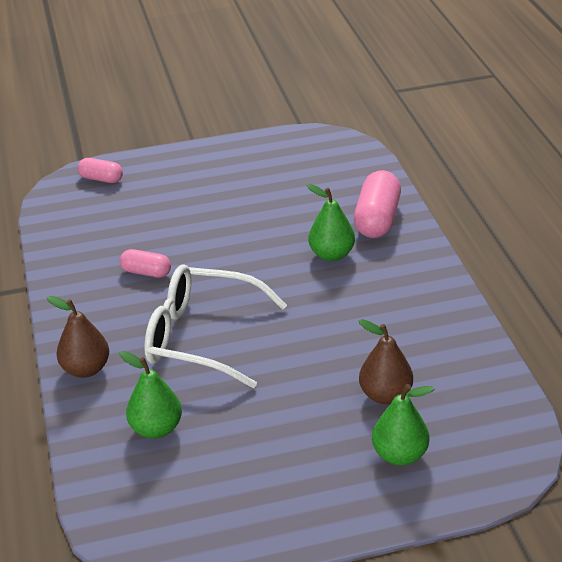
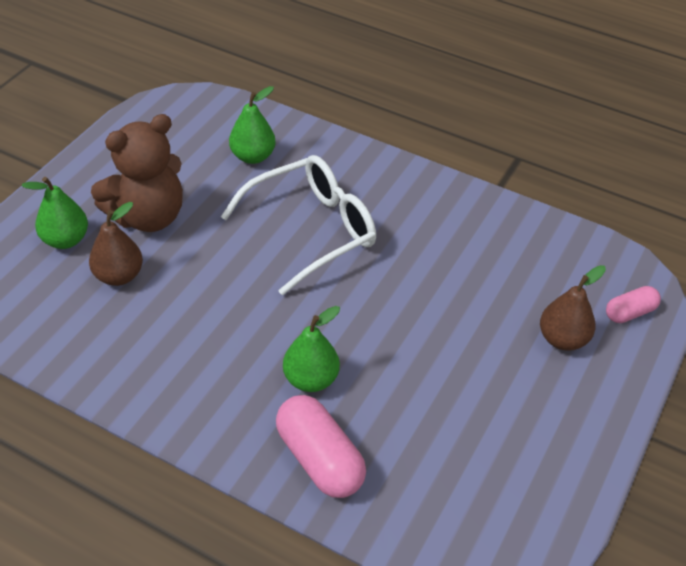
camera: 130 degrees right, 10 degrees up
(86, 369) = (355, 160): brown pear -> brown pear (562, 339)
(146, 272) = (434, 252): pink capsule -> none
(309, 431) = (148, 216): none -> brown teddy bear

